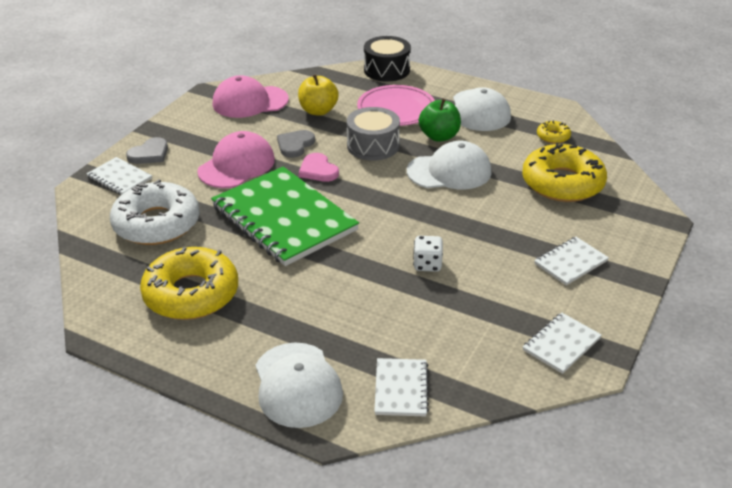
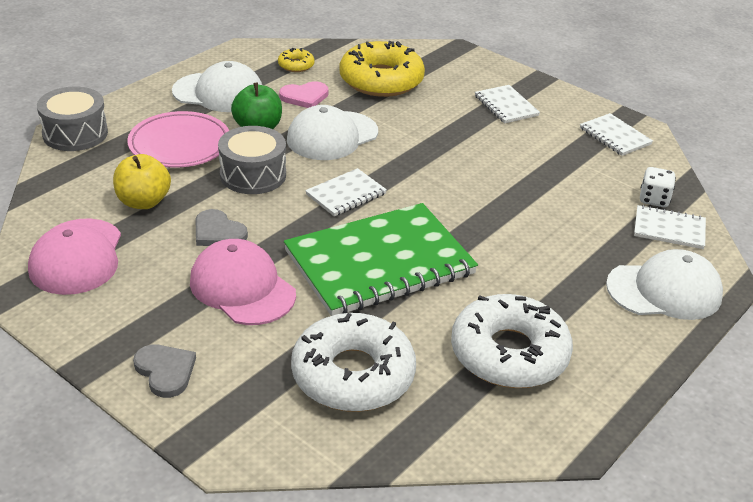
camera: 80 degrees left, 0 degrees up
(120, 178) = (219, 408): white notebook -> white notebook (346, 194)
(191, 294) = (509, 353): yellow donut -> white donut
(318, 170) = (286, 222): pink heart -> pink heart (304, 97)
(386, 70) = (75, 133): black drum -> grey drum
(427, 264) = (491, 181): white dice -> white dice (654, 199)
(449, 171) = (332, 136): white cap -> white cap turned 135 degrees counterclockwise

